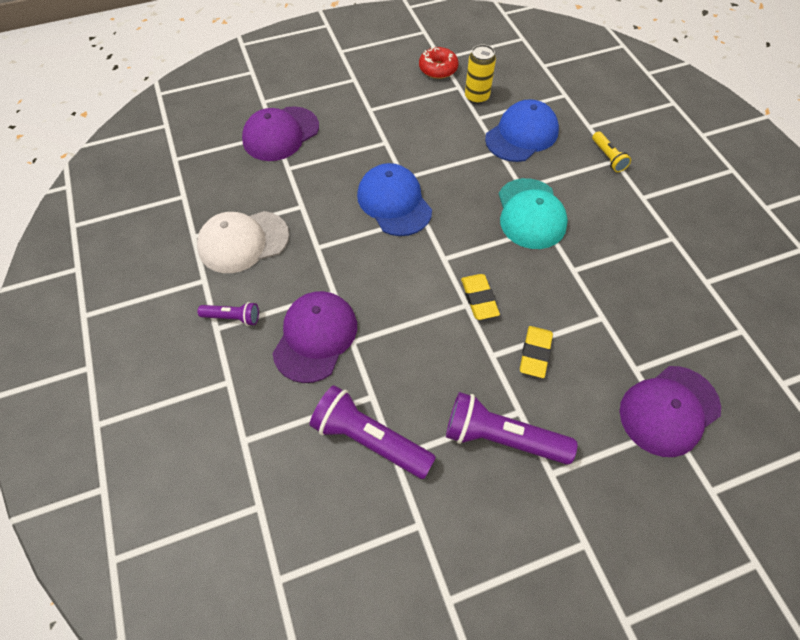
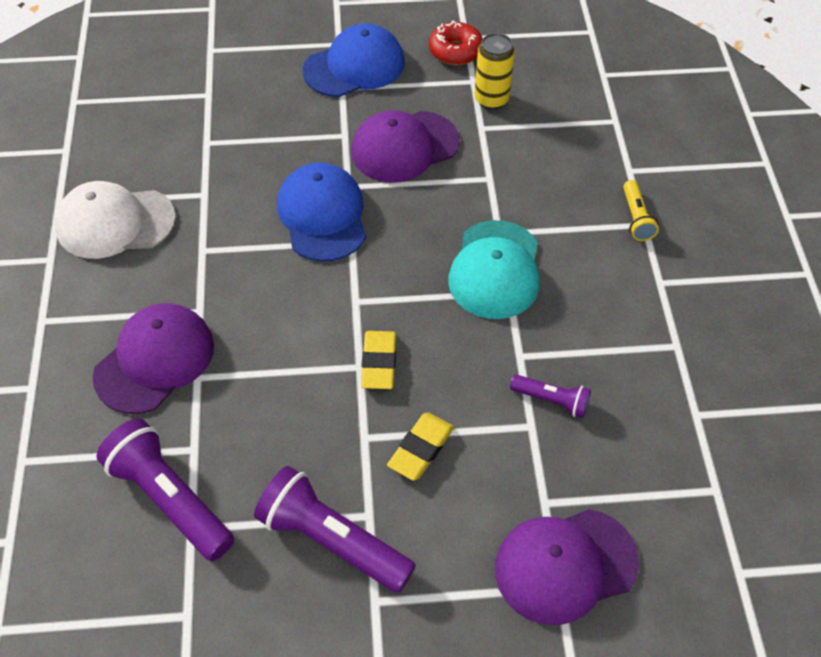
camera: 15 degrees right, 5 degrees down
(233, 317) = (66, 313): purple flashlight -> purple flashlight (551, 401)
(281, 134) = (215, 96): purple cap -> purple cap (404, 147)
(521, 135) = (530, 163): blue cap -> blue cap (354, 66)

